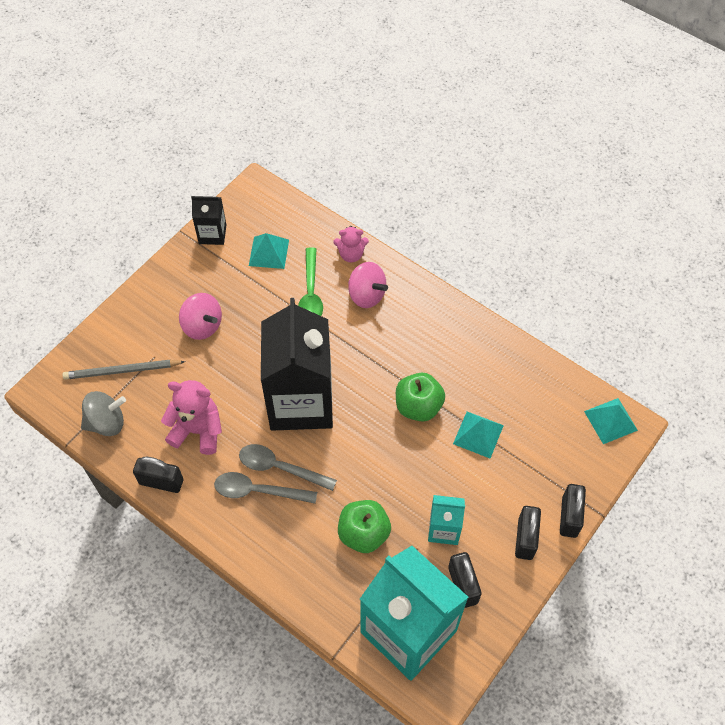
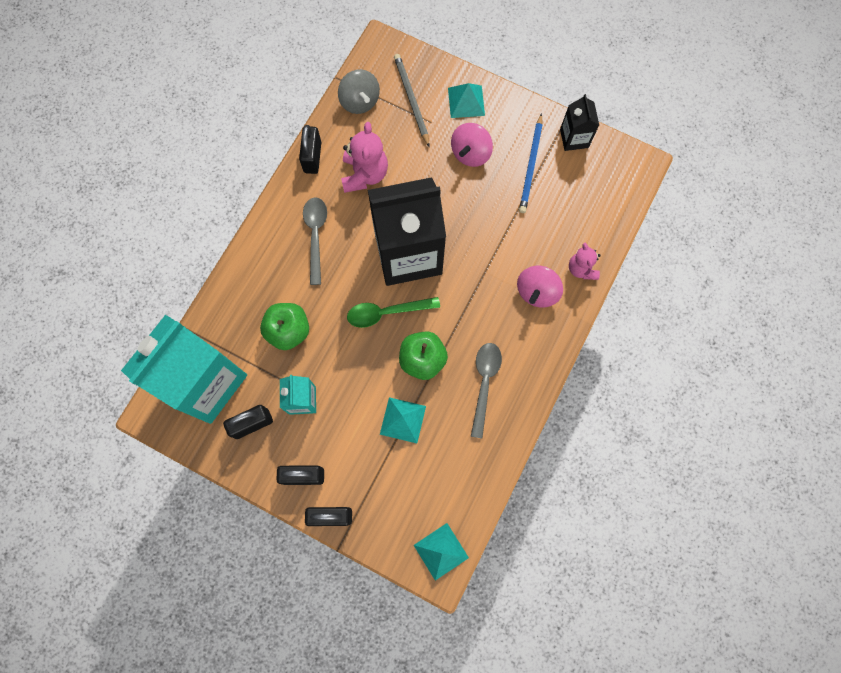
camera: 80 degrees right, 15 degrees up
(232, 275) = (531, 166): none -> blue pencil
(269, 252) = (565, 193): turquoise pyramid -> turquoise pyramid (466, 101)
(280, 468) = (340, 249): grey spoon -> grey spoon (484, 383)
(310, 293) = (527, 240): green spoon -> green spoon (387, 312)

